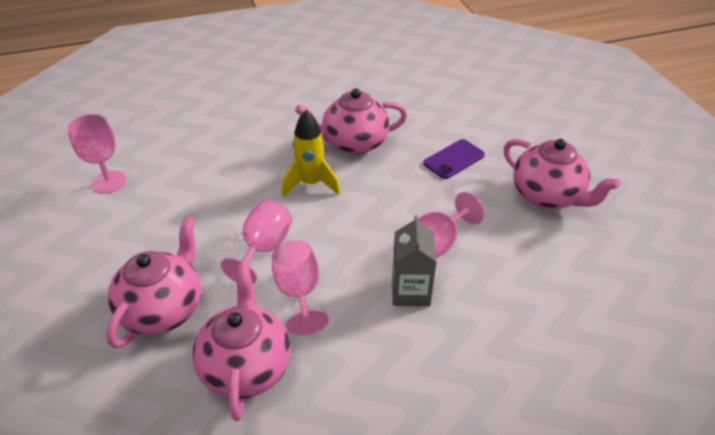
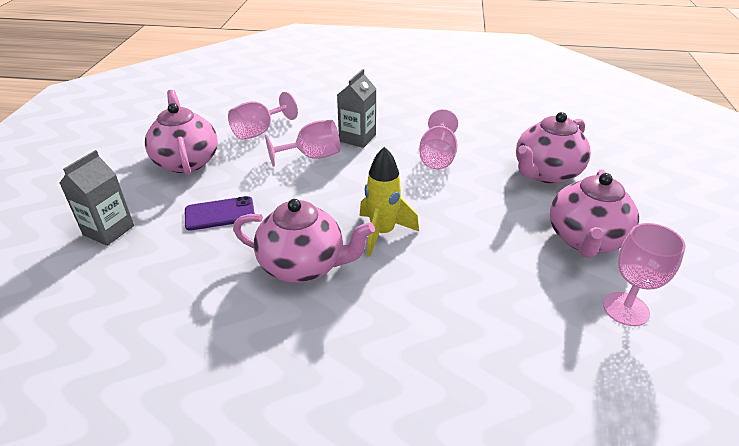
camera: 155 degrees left, 5 degrees down
(247, 366) = (488, 133): pink teapot -> pink teapot (585, 240)
(264, 248) = (454, 190): pink goblet -> pink goblet (259, 132)
(515, 124) = (108, 230): none -> grey carton

